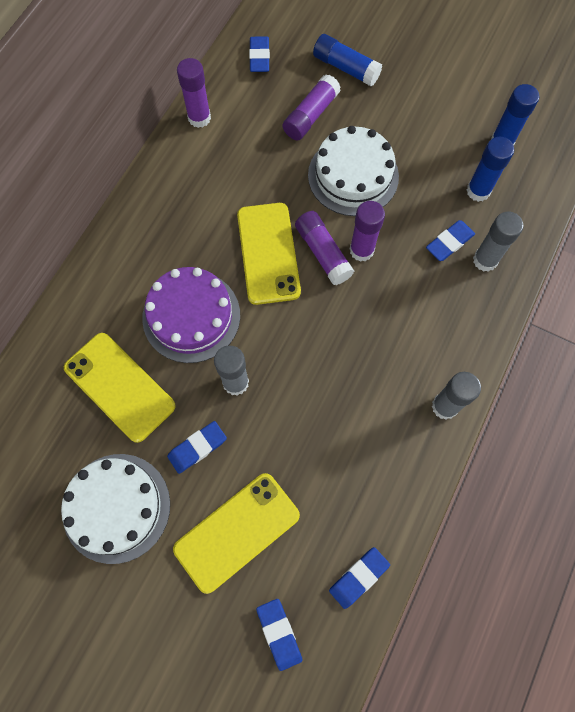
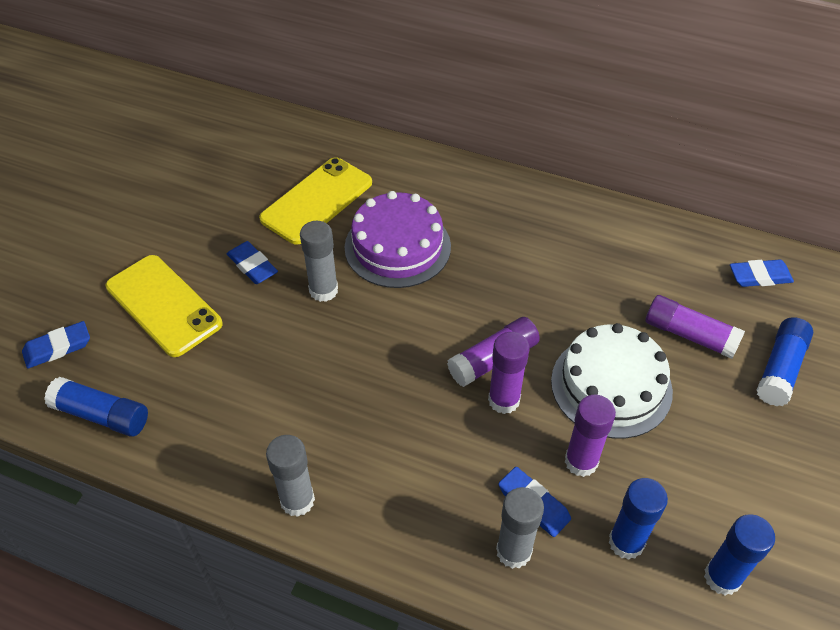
camera: 85 degrees right, 20 degrees down
(116, 507) = (197, 213): white cake -> none
(199, 118) = (650, 229): purple glue stick -> purple glue stick (581, 461)
(268, 253) = (484, 306): yellow phone -> none
(358, 577) = (102, 415): blue eraser -> blue glue stick

